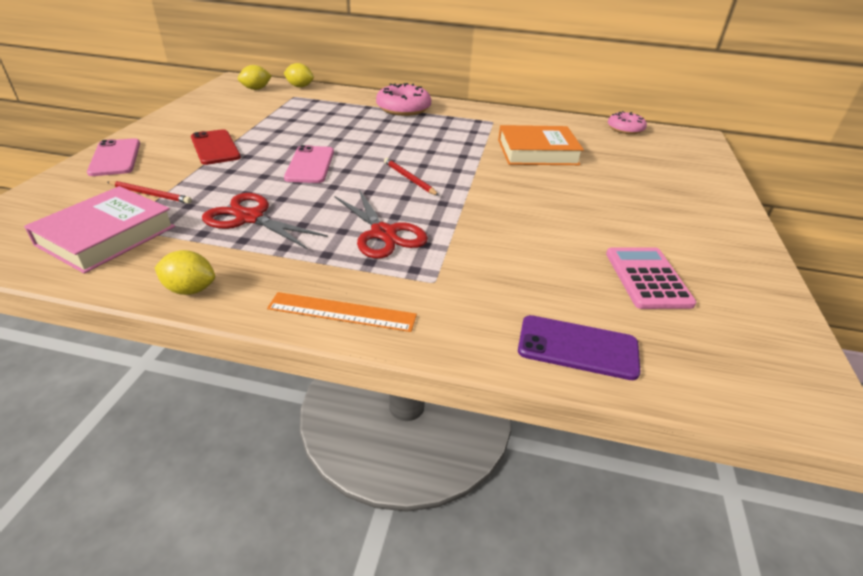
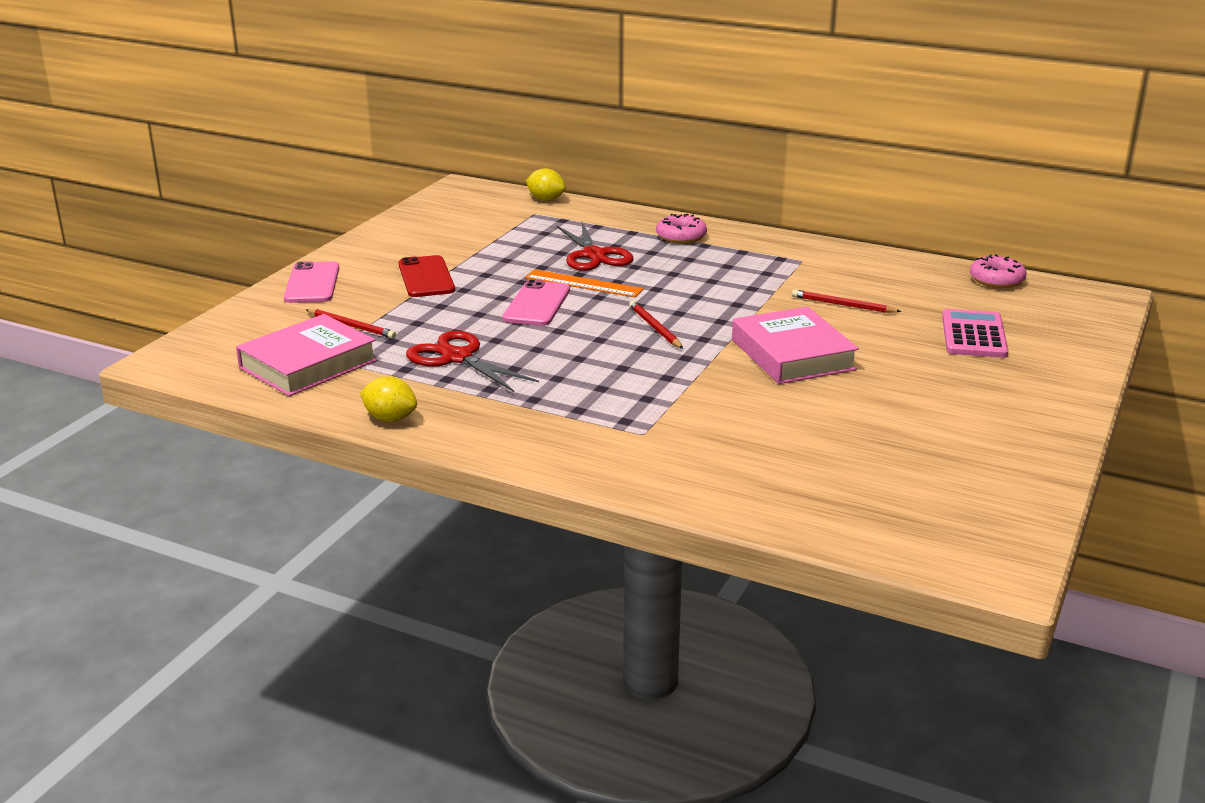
camera: 15 degrees right, 10 degrees down
(256, 89) = (486, 201): yellow lemon -> none
(342, 312) = (537, 450): orange ruler -> orange ruler (583, 283)
(383, 233) = (603, 384): red scissors -> red scissors (594, 255)
(403, 108) = (681, 236): pink donut -> pink donut, size x0.66
(522, 194) = (792, 354): none -> pink book
(537, 152) = (843, 305): orange book -> red pencil
(577, 347) = (770, 501): purple phone -> none
(647, 278) = (893, 452): pink calculator -> pink calculator (973, 335)

